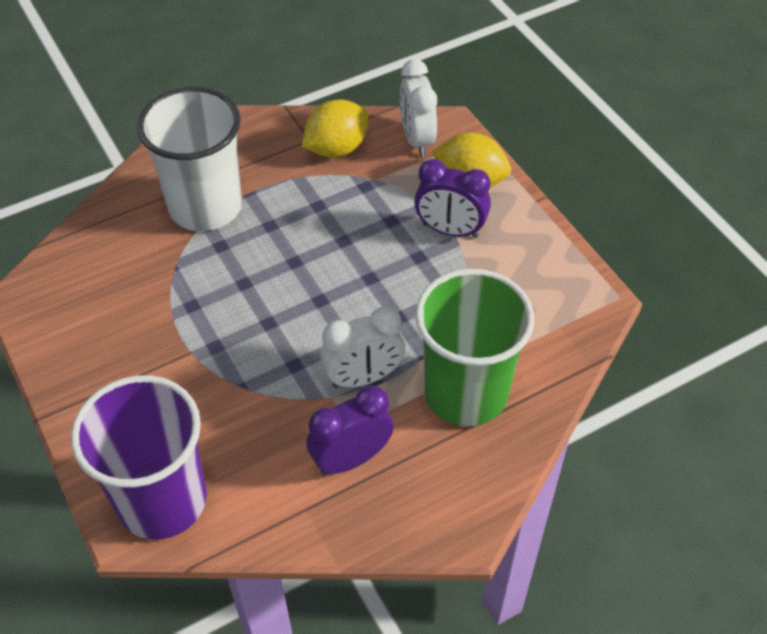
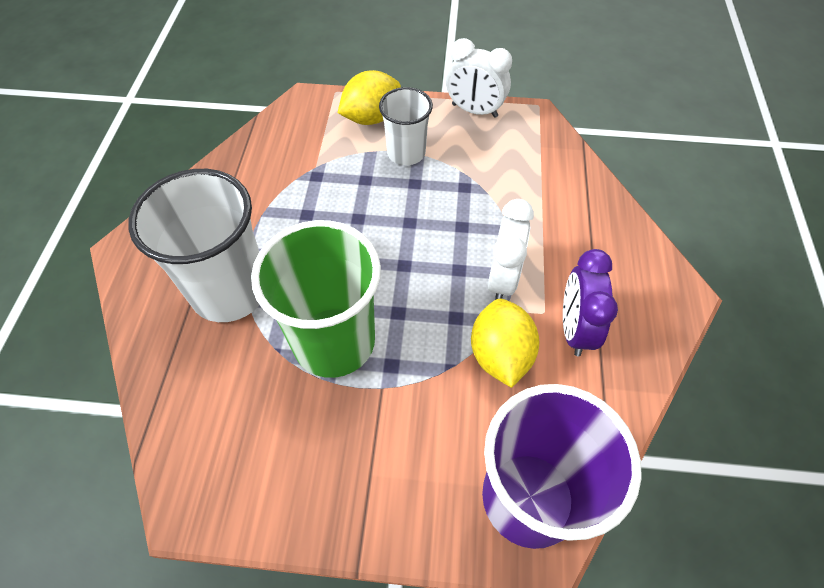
camera: 55 degrees left, 5 degrees up
(336, 148) = (260, 172): yellow lemon -> yellow lemon (500, 355)
(417, 139) = (301, 122): white clock -> white clock (474, 110)
(450, 230) = (406, 153): purple clock -> white cup
(466, 393) = (560, 226): green cup -> green cup (334, 341)

